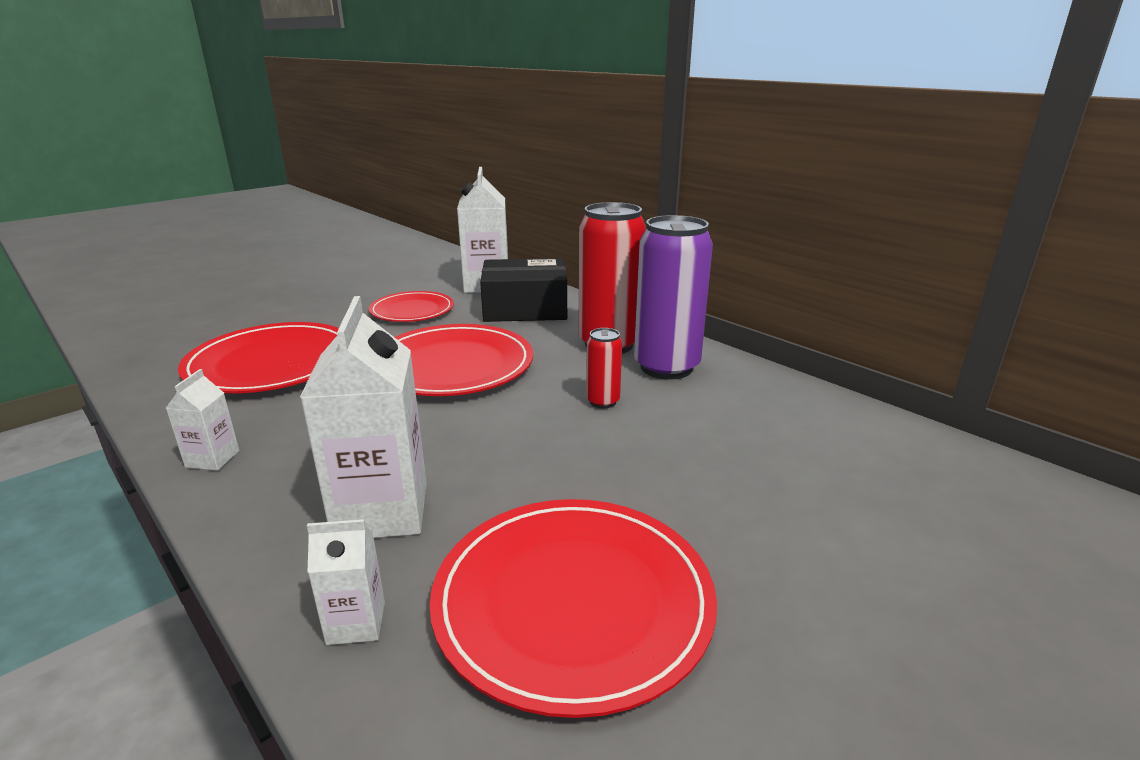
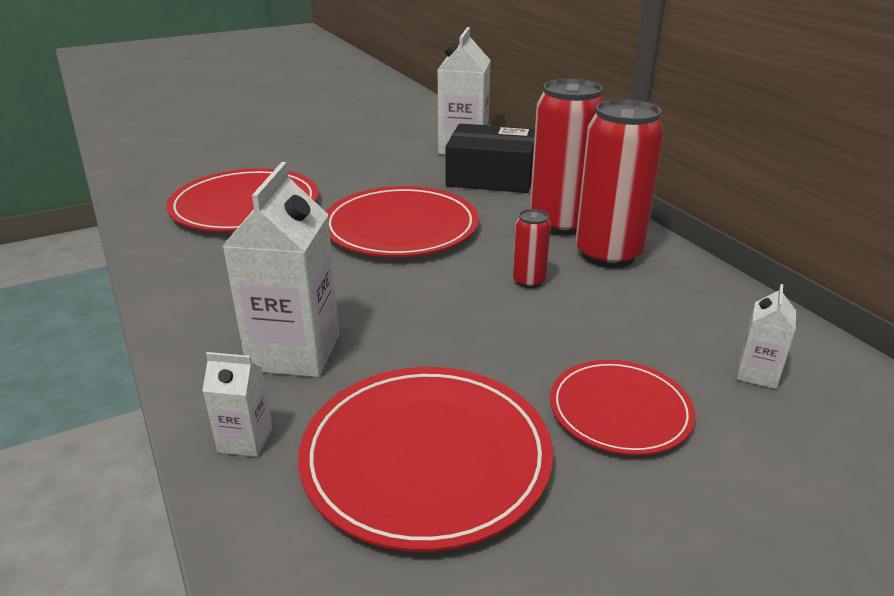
camera: 15 degrees right, 5 degrees up
(212, 459) = (175, 286): white carton -> white carton (757, 374)
(412, 310) = (383, 167): red plate -> red plate (620, 410)
(666, 367) = (608, 255): purple can -> red can

